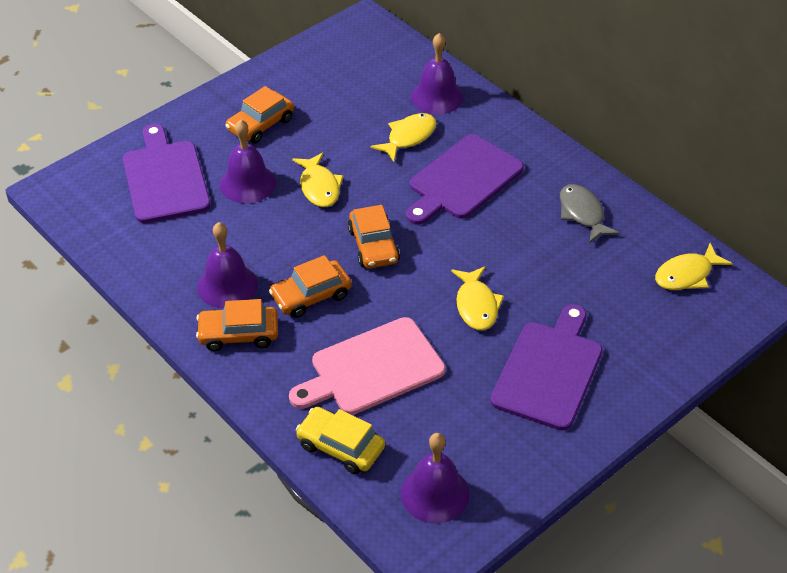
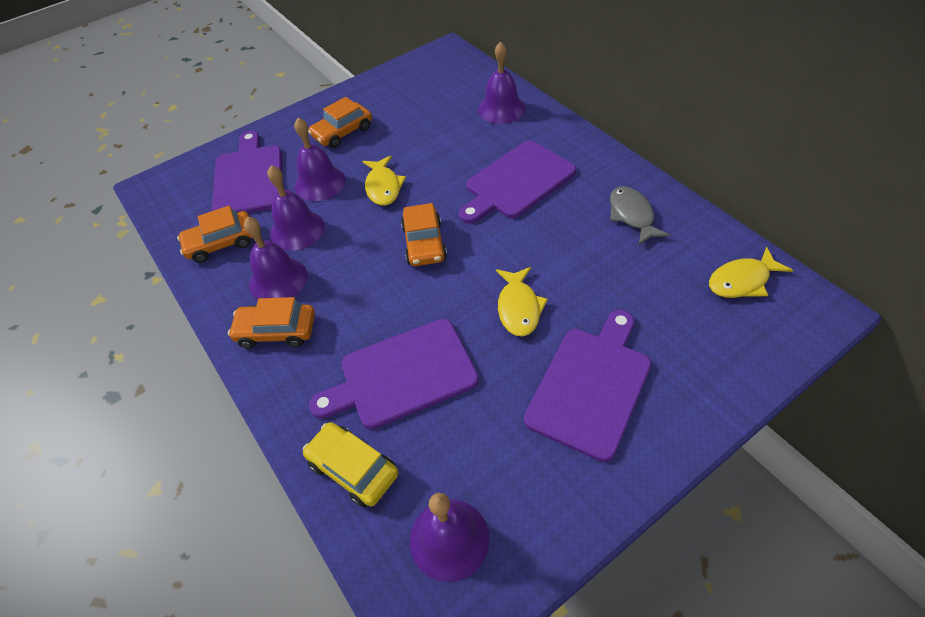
camera: 10 degrees right, 5 degrees up
(235, 234) = (297, 230): none -> purple bell
(311, 296) = (355, 292): orange car -> orange car (221, 243)
(372, 368) = (402, 374): pink cutting board -> purple cutting board
(408, 137) = (471, 143): yellow fish -> none

